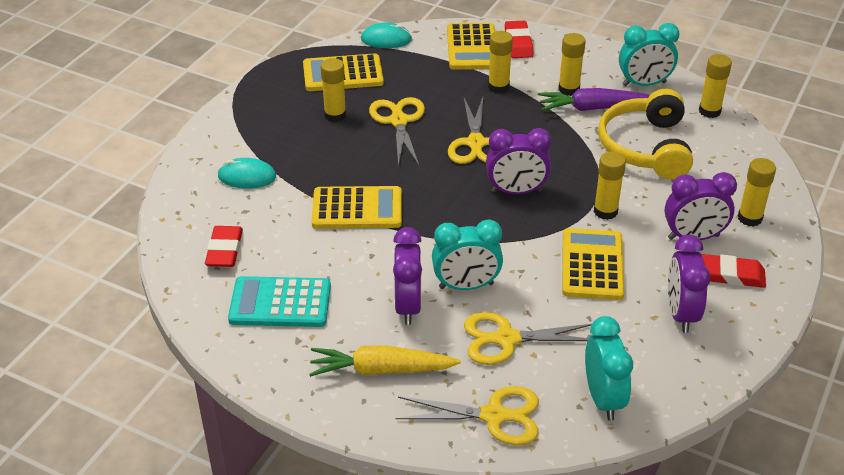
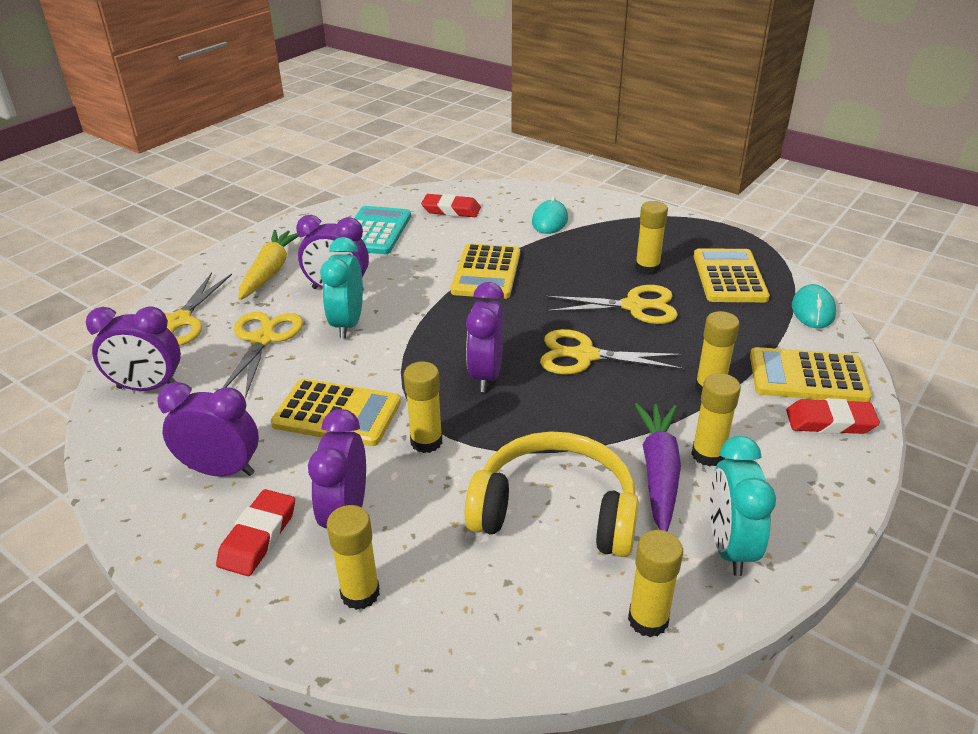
camera: 100 degrees right, 5 degrees down
(603, 398) = (148, 387): turquoise clock -> purple clock

